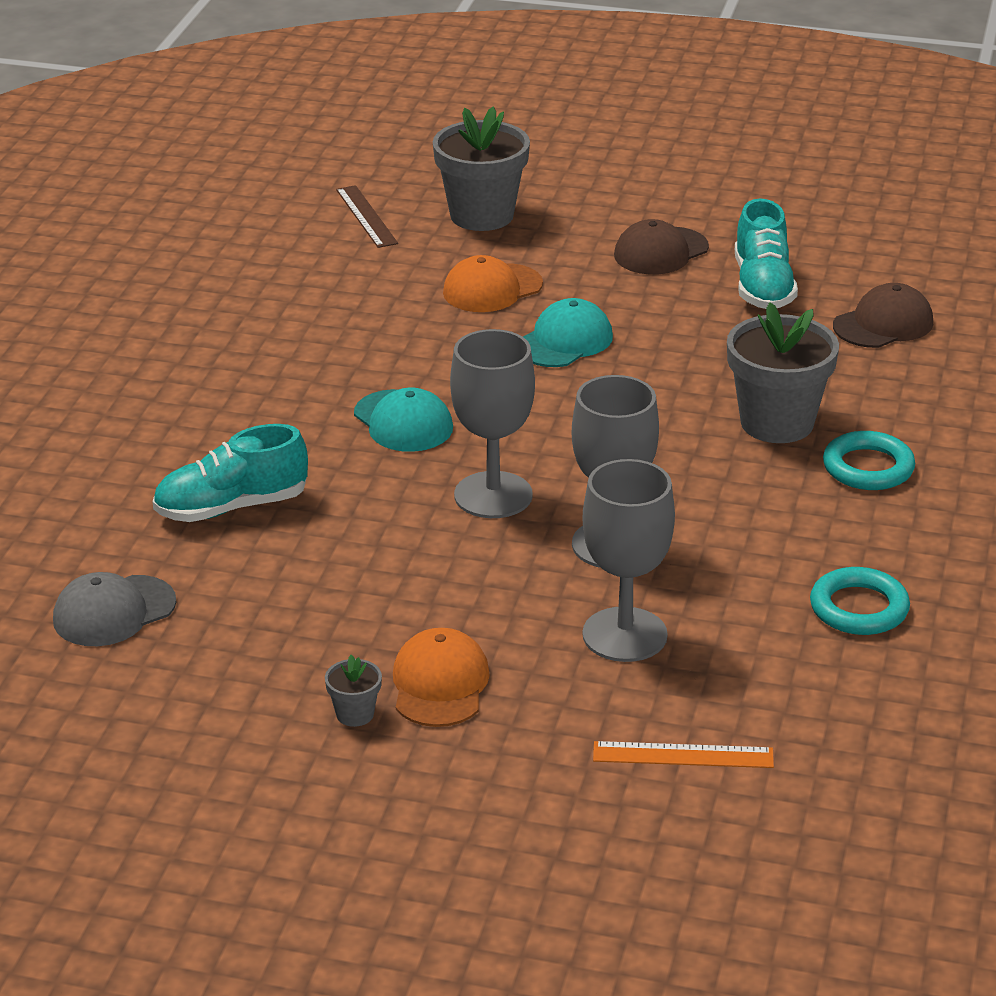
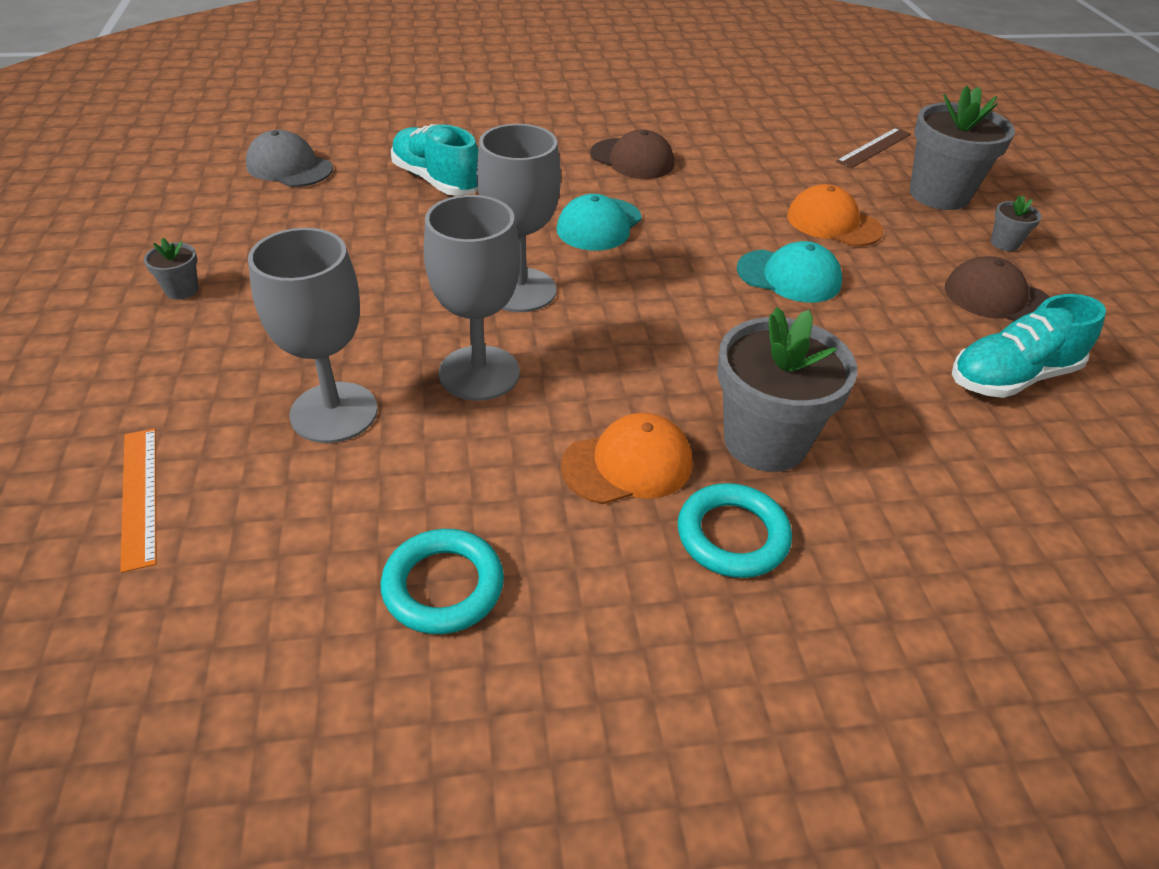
camera: 65 degrees right, 10 degrees up
(440, 684) = (231, 322): orange cap -> orange cap (628, 464)
(584, 215) = (1004, 243): none -> grey flower pot
(883, 324) = (1041, 488): brown cap -> brown cap (632, 159)

